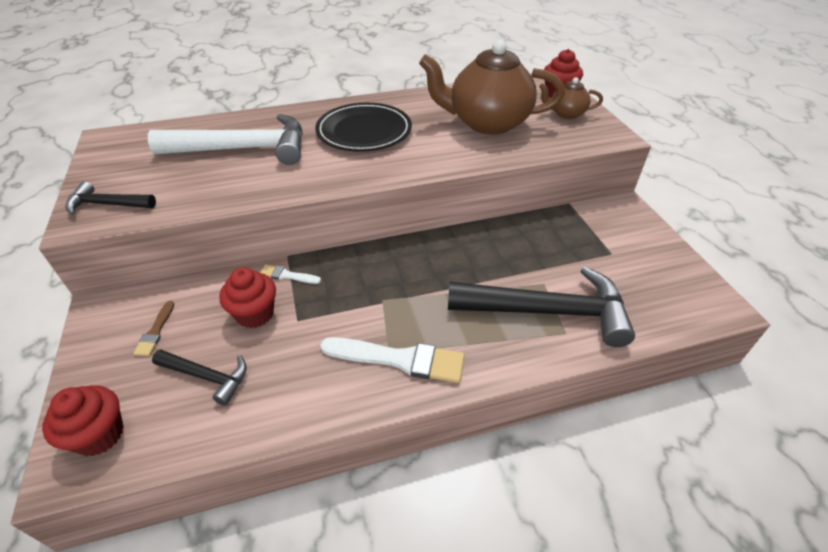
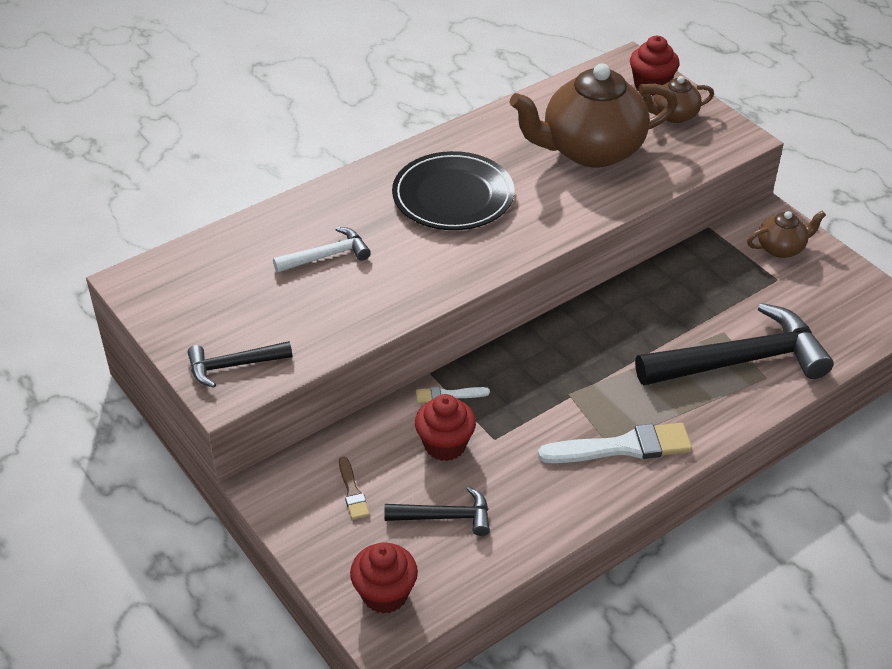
camera: 20 degrees left, 0 degrees up
(243, 149) = (327, 256): white hammer -> white hammer, size x0.50
(624, 231) = (781, 248): none -> brown teapot

